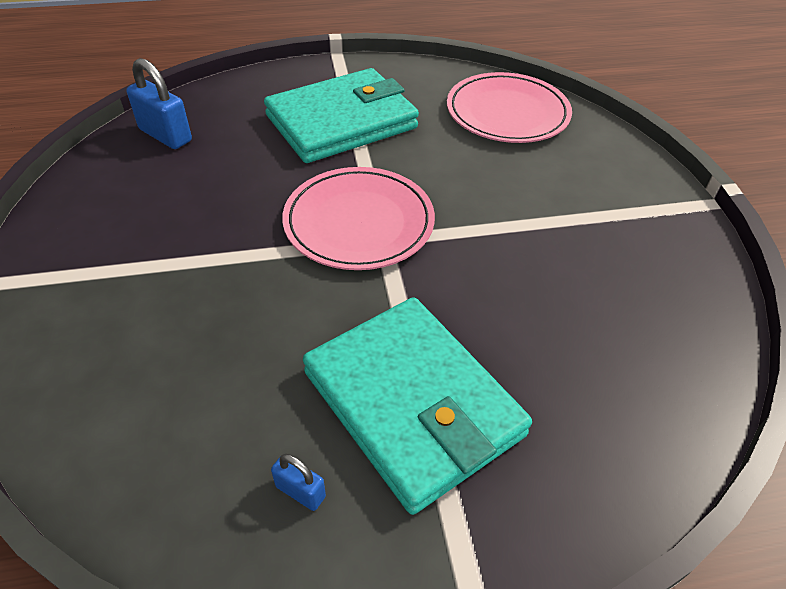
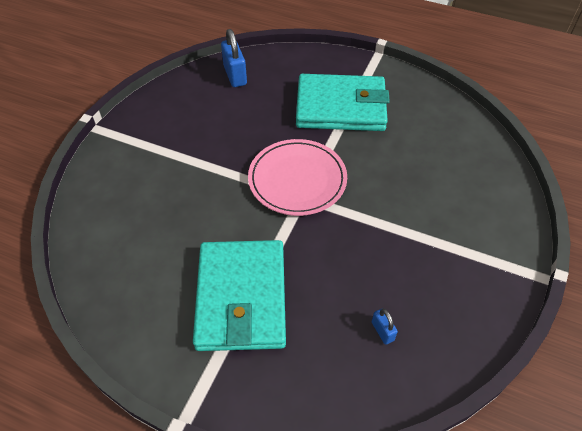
camera: 35 degrees right, 5 degrees up
(300, 491) = (158, 309): blue padlock -> blue padlock (382, 331)
(507, 113) = (456, 145): pink plate -> none

